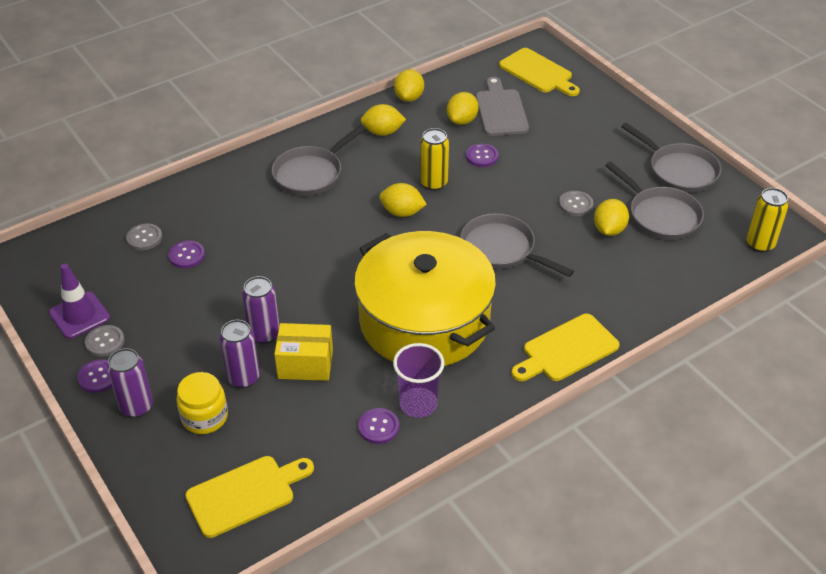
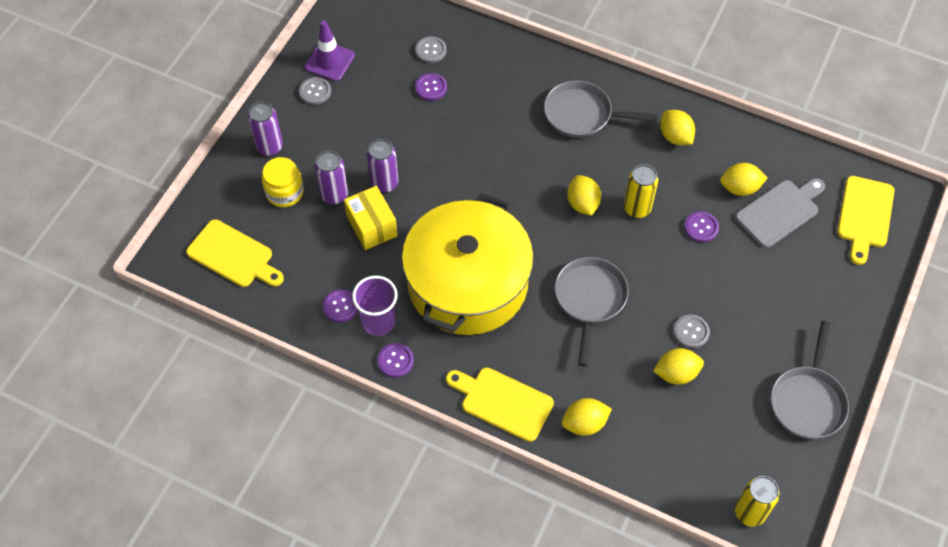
camera: 60 degrees right, 15 degrees up
(98, 377) = (281, 108): purple button -> purple button (395, 361)
(409, 97) = (739, 131): yellow lemon -> yellow lemon (584, 423)
(660, 215) = (728, 409): grey pan -> none

